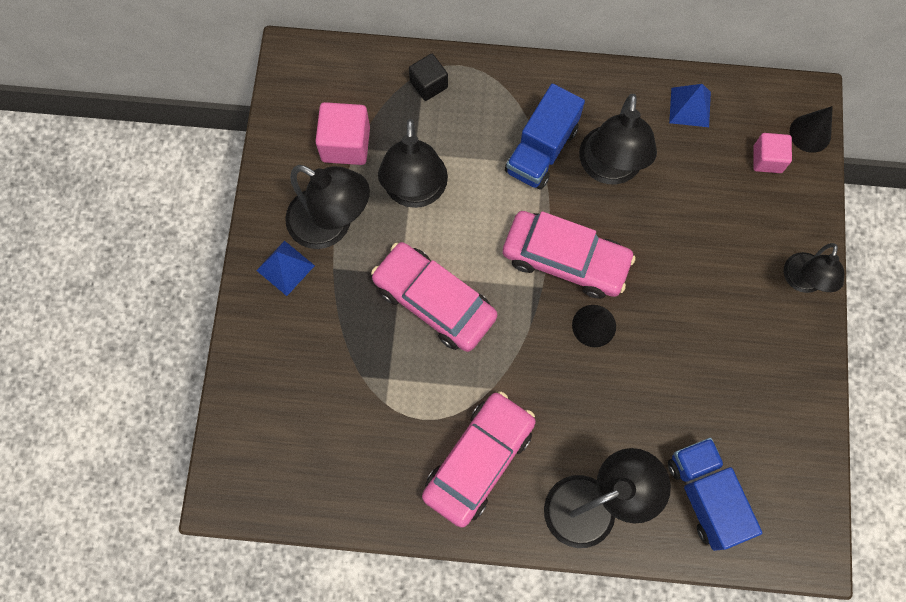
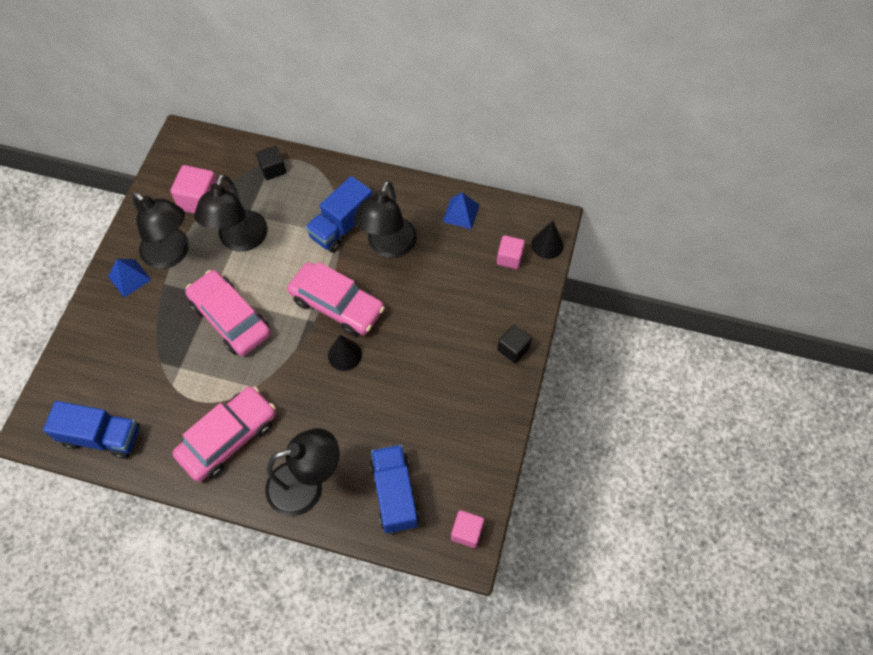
camera: 10 degrees right, 10 degrees down
(317, 488) = (102, 437): none -> blue truck
(802, 281) = (513, 349): black lamp -> black cube
(805, 528) = (467, 532): none -> pink cube

